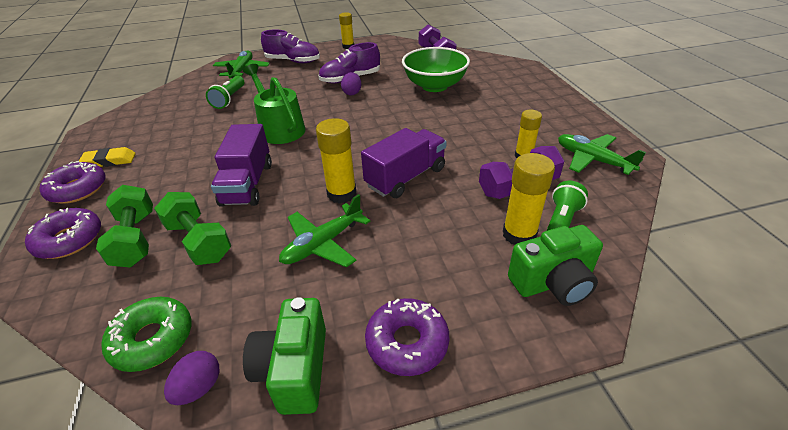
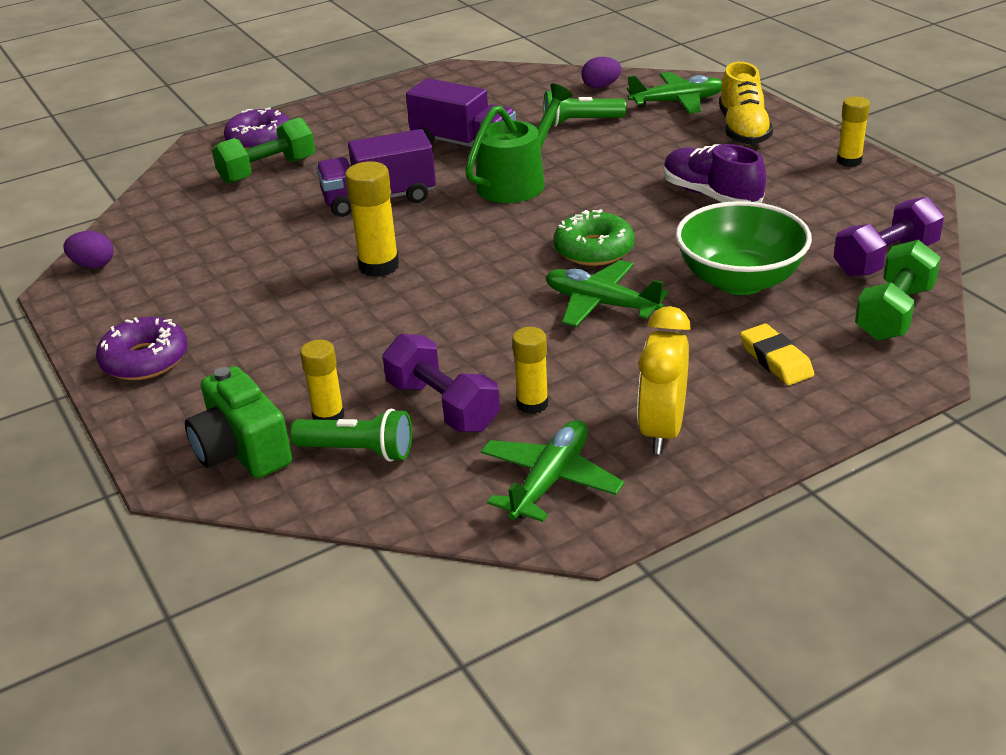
camera: 75 degrees right, 5 degrees down
(78, 189) = (339, 110): purple donut -> none
(109, 161) = (396, 105): yellow eraser -> yellow eraser (775, 360)
(152, 339) = (142, 227): green donut -> green donut (594, 249)
(199, 241) = (271, 204): green dumbbell -> green dumbbell (894, 312)
(293, 61) = (743, 130): purple shoe -> yellow shoe
(294, 369) = (112, 305): green camera -> none
(323, 244) = (281, 277): green plane -> green plane (601, 304)
(352, 93) = (660, 209): purple egg -> purple egg (601, 86)
(405, 177) = (431, 305): purple truck -> purple truck (463, 144)
(519, 234) = (328, 416): yellow glue stick -> yellow glue stick, size x0.67
(554, 124) = (662, 430): none -> yellow clock

